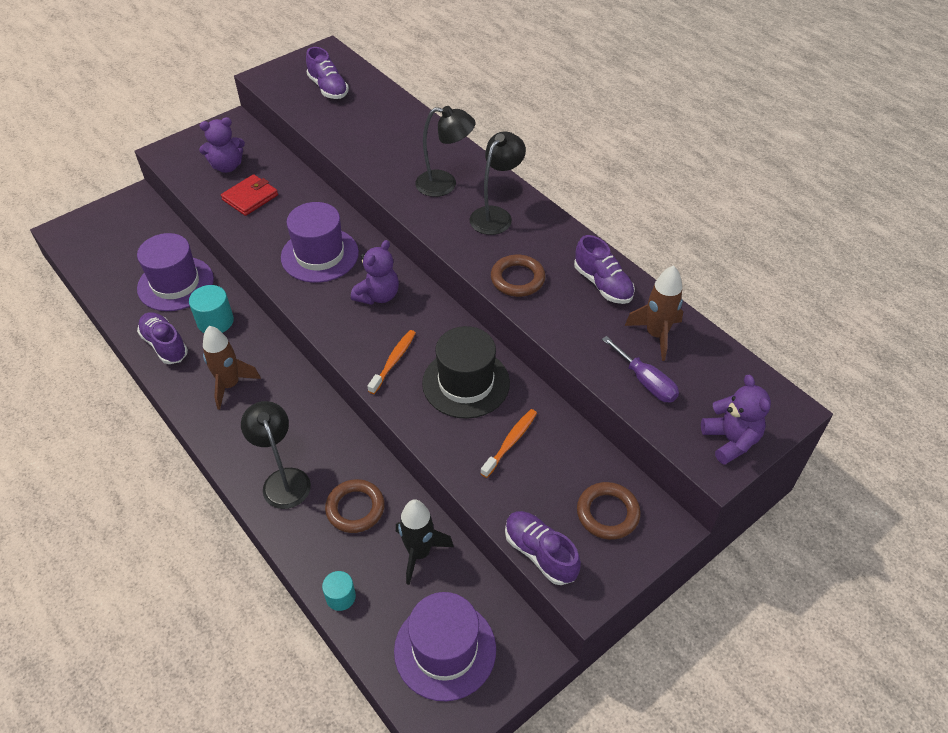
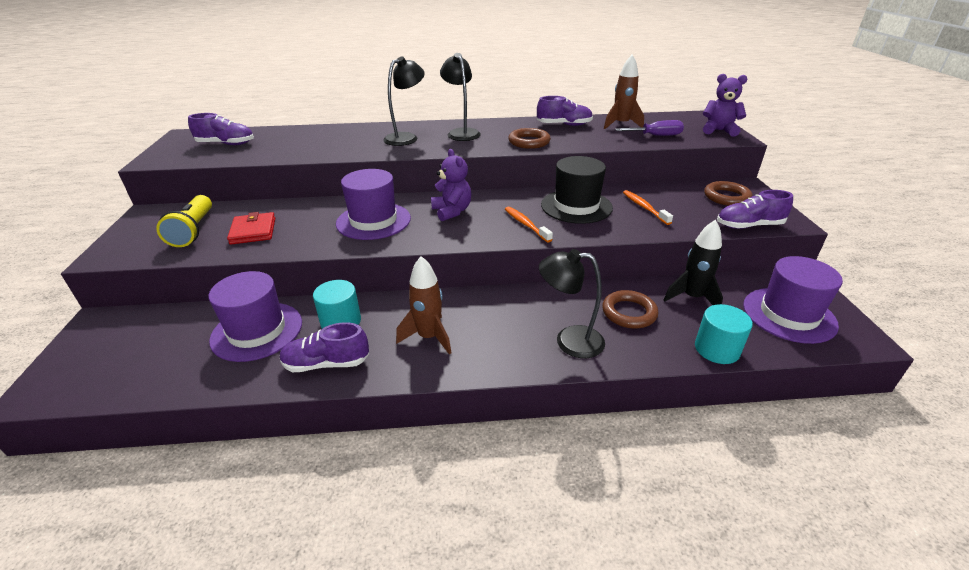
camera: 55 degrees left, 15 degrees down
(227, 166) = (193, 231): purple teddy bear -> yellow flashlight
(340, 597) = (717, 349): turquoise cylinder -> turquoise cylinder, size x1.53

